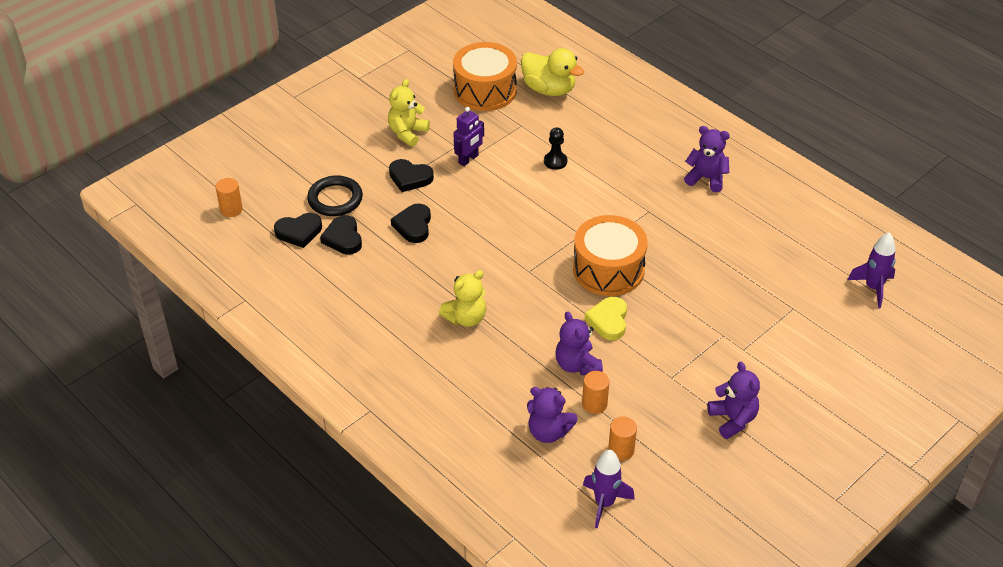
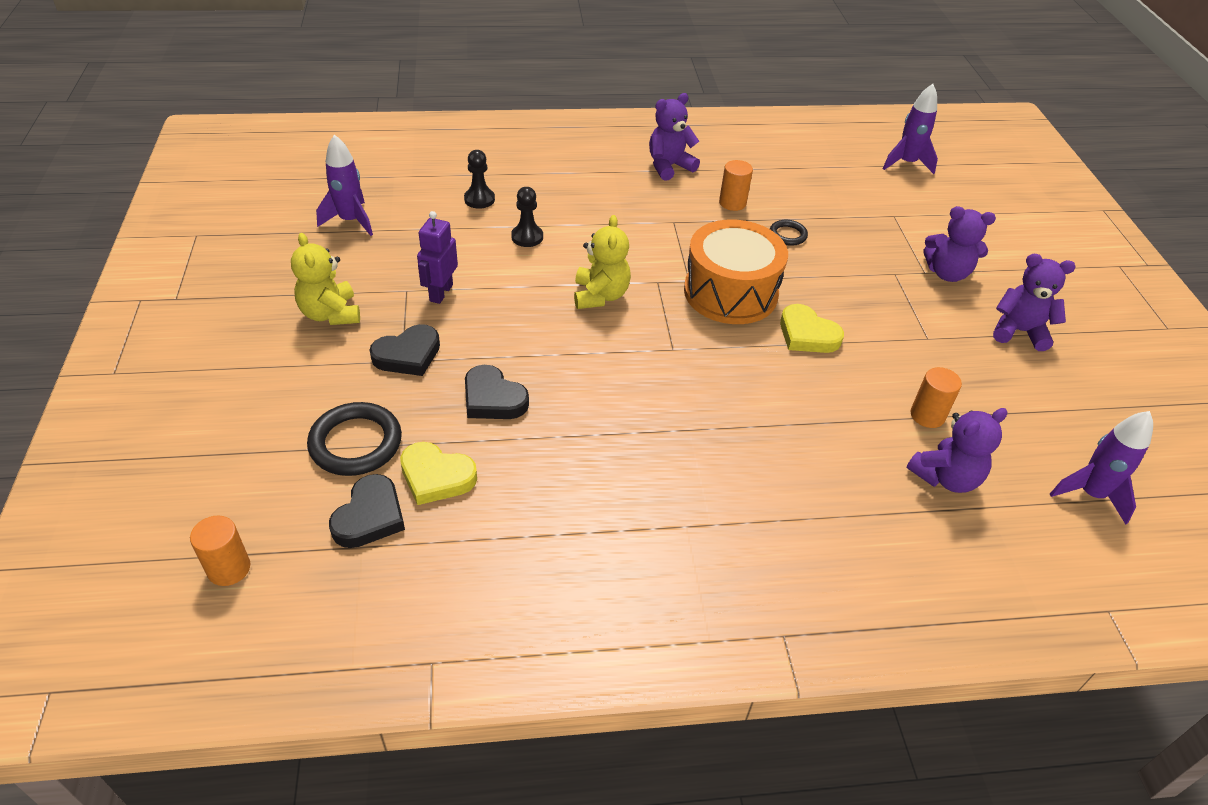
camera: 55 degrees left, 0 degrees up
(343, 238) = (436, 477): black heart -> yellow heart
(466, 318) = (698, 442): yellow teddy bear -> yellow teddy bear (600, 296)
(468, 159) = (441, 293): purple robot -> purple robot turned 150 degrees counterclockwise
(485, 90) = (351, 221): orange drum -> purple rocket
(549, 89) = (415, 181): yellow duck -> none
(565, 123) = (479, 199): none -> black pawn
(577, 365) = (855, 395): purple teddy bear -> purple teddy bear (947, 273)
(621, 450) = (1013, 435): orange cylinder -> orange cylinder (732, 203)
(701, 267) = (788, 235): none -> black ring

